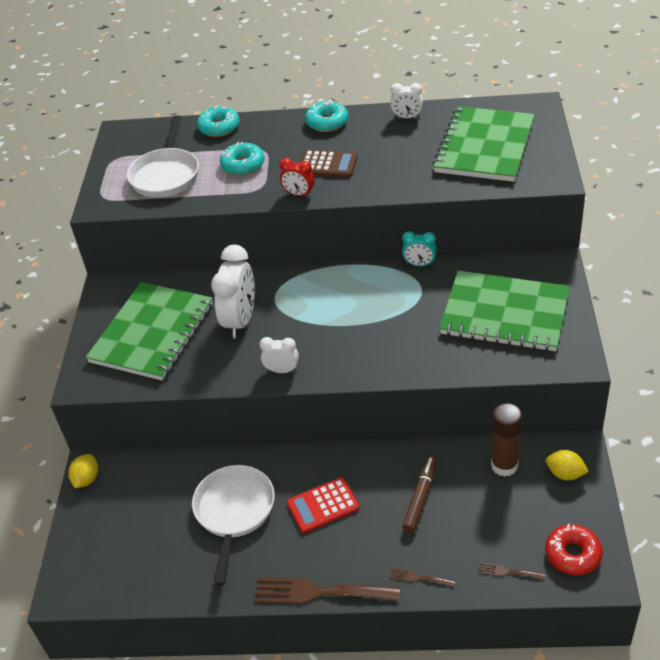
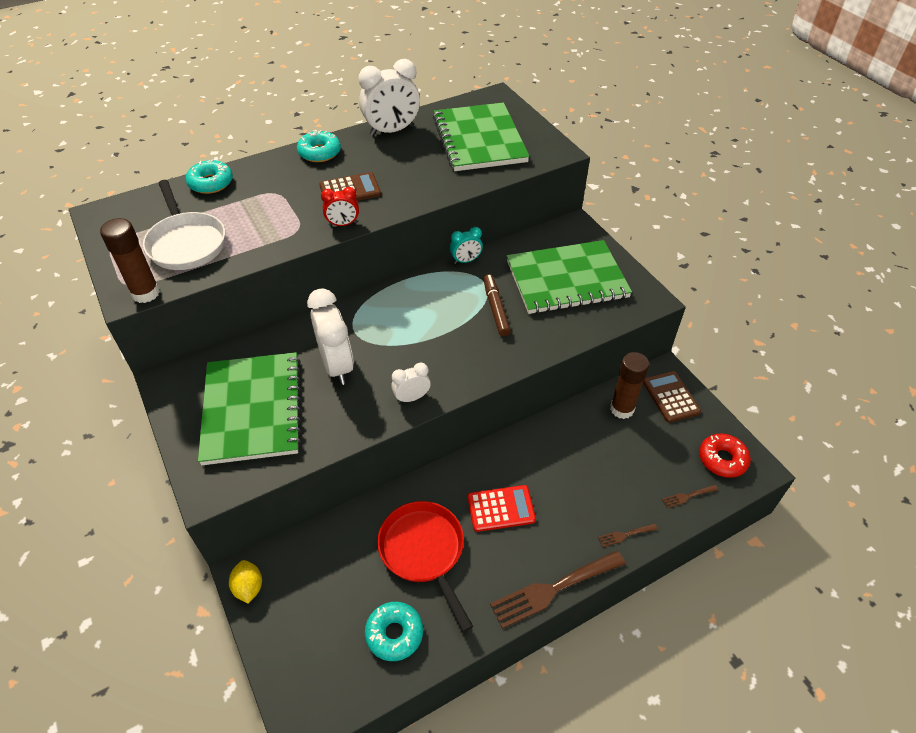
camera: 35 degrees left, 5 degrees up
(111, 207) = (146, 293): none -> brown glue stick
(234, 512) = (424, 551): white pan -> red pan
(243, 165) = (264, 212): turquoise donut -> turquoise donut (394, 634)
(323, 506) = (501, 508): red calculator -> red calculator turned 135 degrees counterclockwise
(407, 117) = (392, 131): white clock -> white clock, size x1.89
(421, 497) = (577, 464): brown marker -> brown marker (496, 309)
(565, 474) = (670, 397): yellow lemon -> brown calculator

